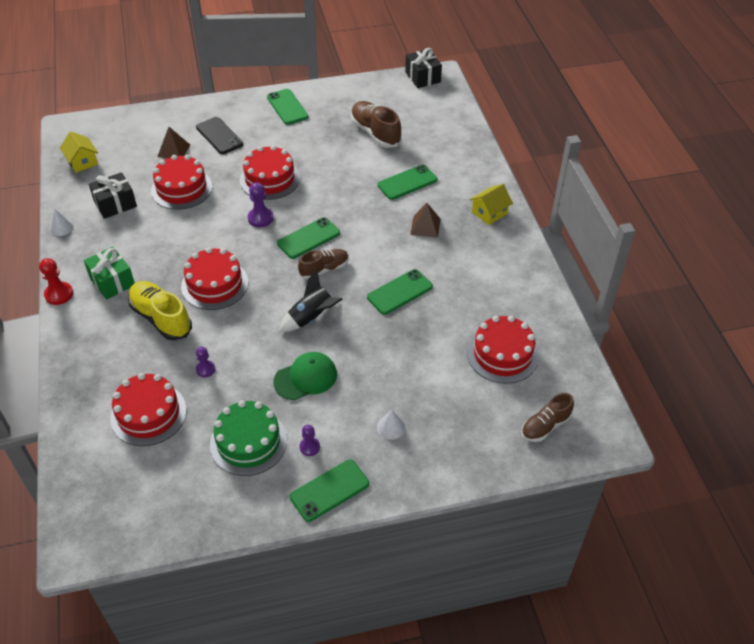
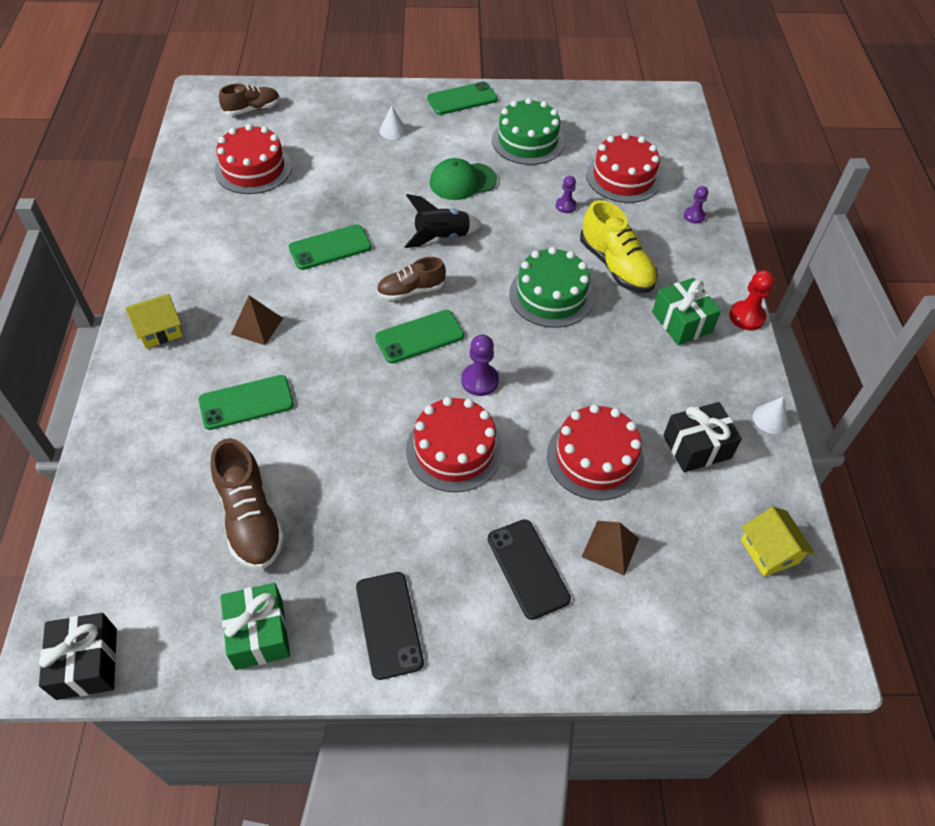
camera: 170 degrees left, 5 degrees up
(214, 284) = (551, 295): red cake -> green cake
(287, 107) = (389, 624): green phone -> black phone
(309, 447) = (472, 129): purple pawn -> purple pawn (694, 216)
(349, 96) = (259, 634): none -> green gift

